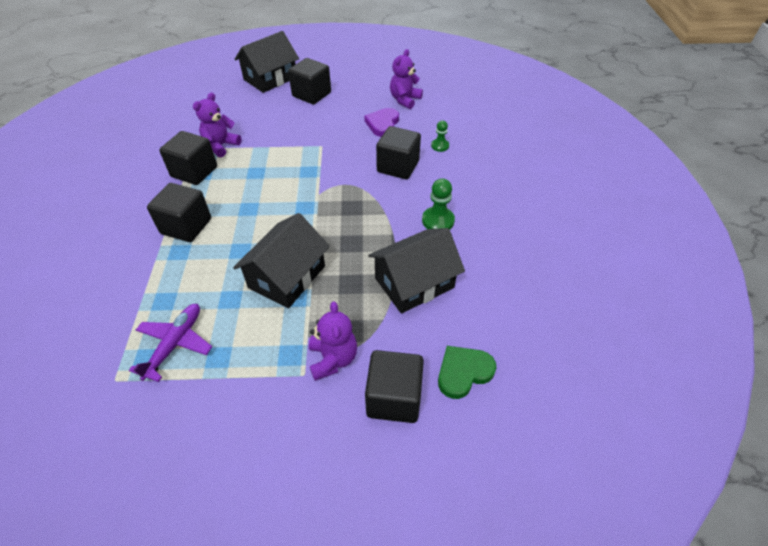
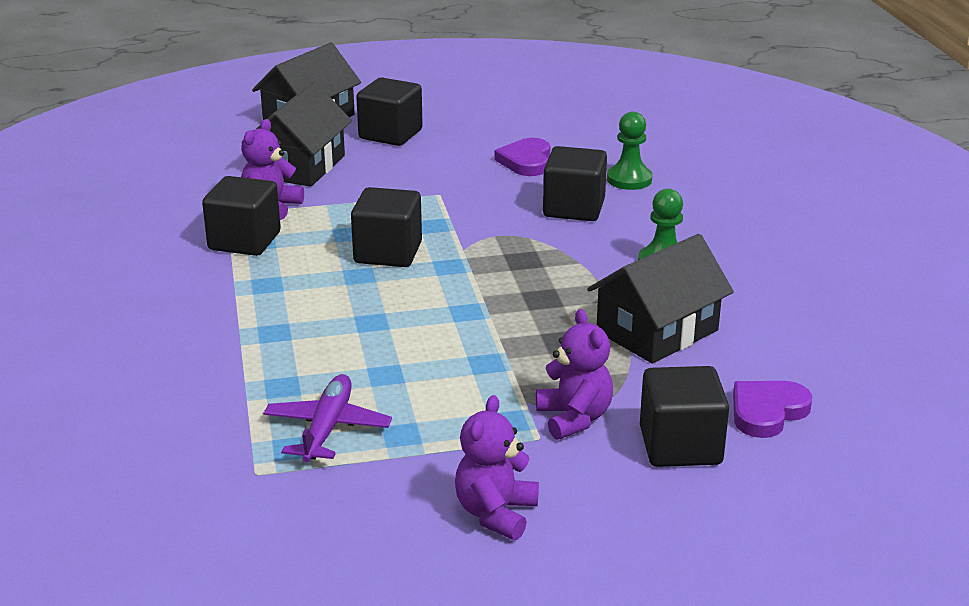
camera: 10 degrees left, 20 degrees down
(186, 226) = (269, 304): black cube -> black cube (388, 253)
(287, 276) = (461, 343): black house -> black house (300, 166)
(404, 100) = (548, 130): purple teddy bear -> purple teddy bear (496, 513)
(440, 146) = (629, 179): green pawn -> green pawn, size x1.56
(463, 372) = (767, 412): green heart -> purple heart

